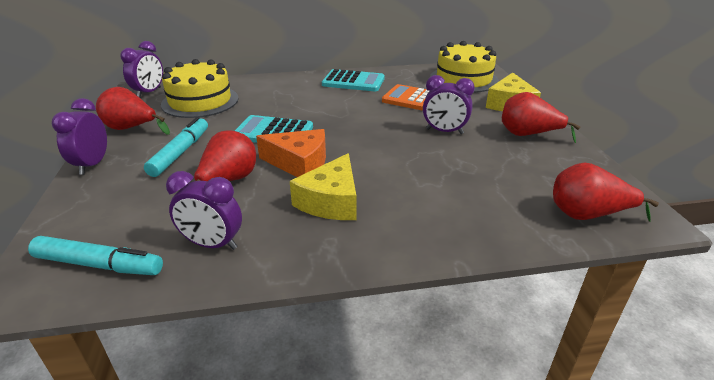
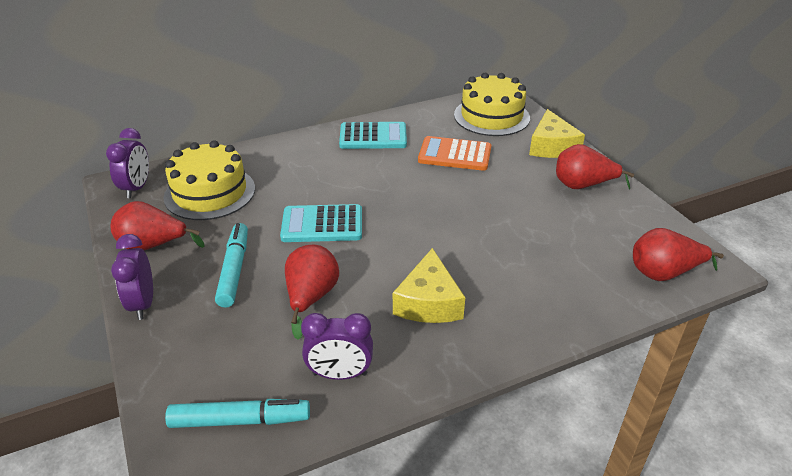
camera: 15 degrees left, 5 degrees up
(299, 163) = (373, 261): orange cheese -> none
(444, 131) = (500, 194): purple clock -> none

